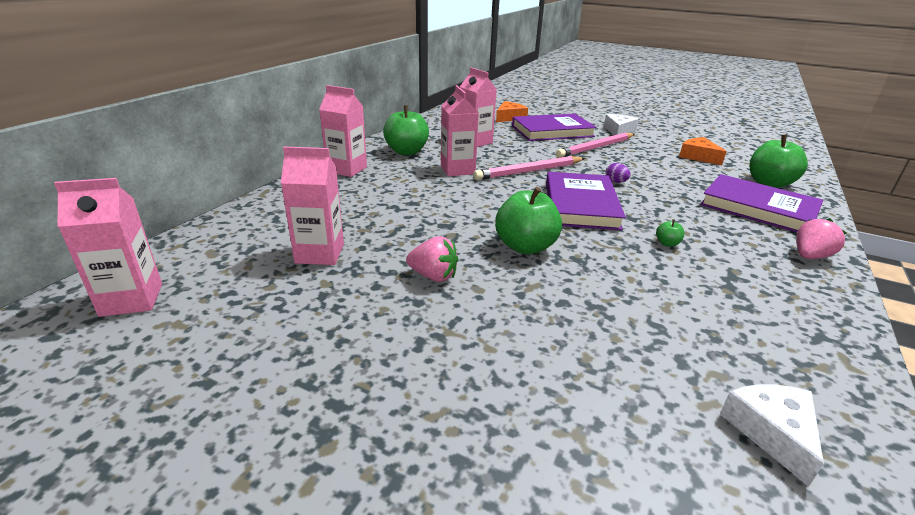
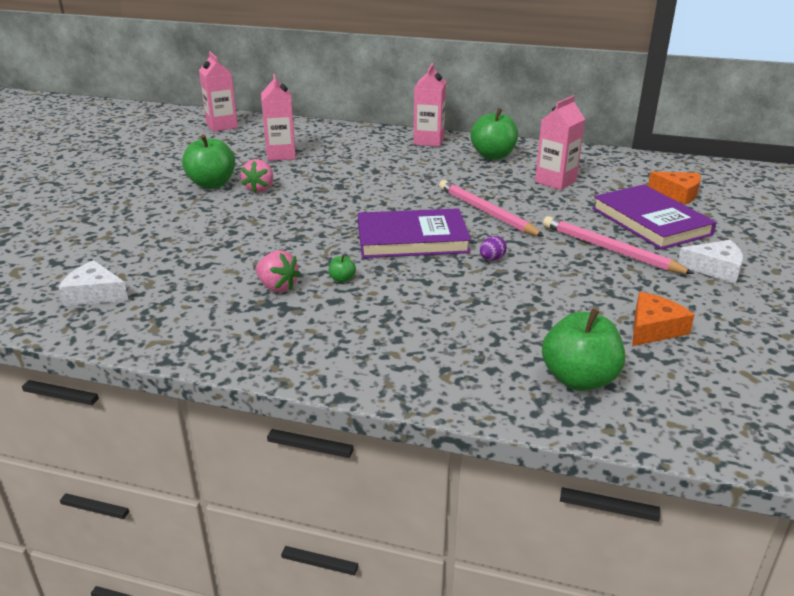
camera: 80 degrees right, 0 degrees up
(457, 170) = (463, 180): pink carton -> none
(525, 246) = (313, 216): green apple -> green apple (212, 184)
(758, 208) = (469, 351): purple book -> none
(771, 432) = (94, 294): white cheese -> white cheese turned 150 degrees counterclockwise
(810, 256) = (342, 364): pink strawberry -> pink strawberry (277, 287)

